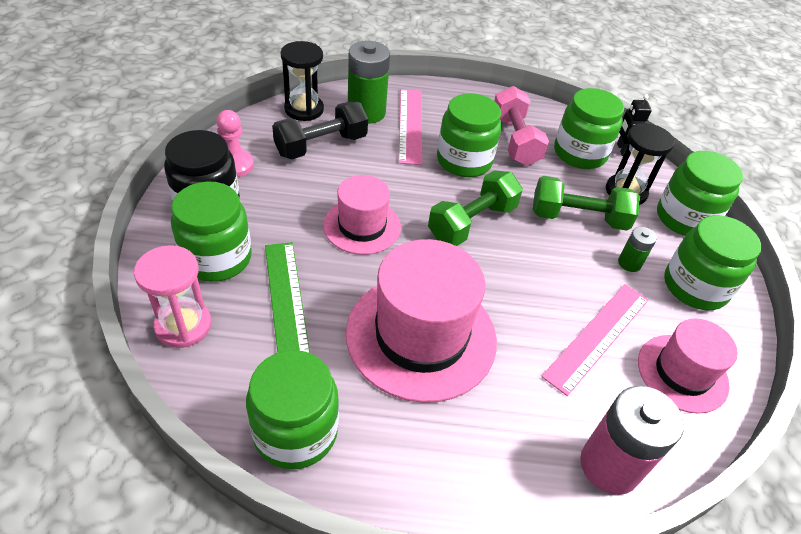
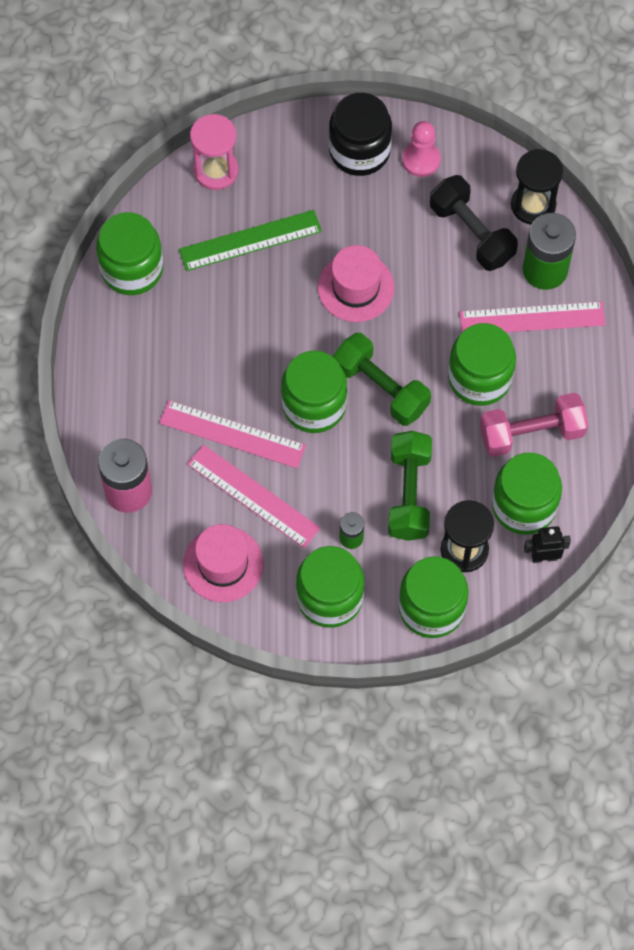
camera: 90 degrees right, 20 degrees up
(217, 258) = (292, 176): green jar -> green jar (314, 405)
(421, 335) = (232, 349): pink hat -> none
(526, 347) = (232, 434): none -> pink ruler

